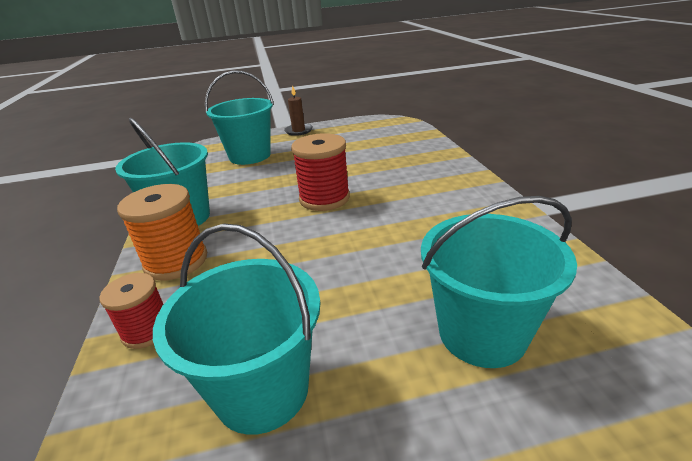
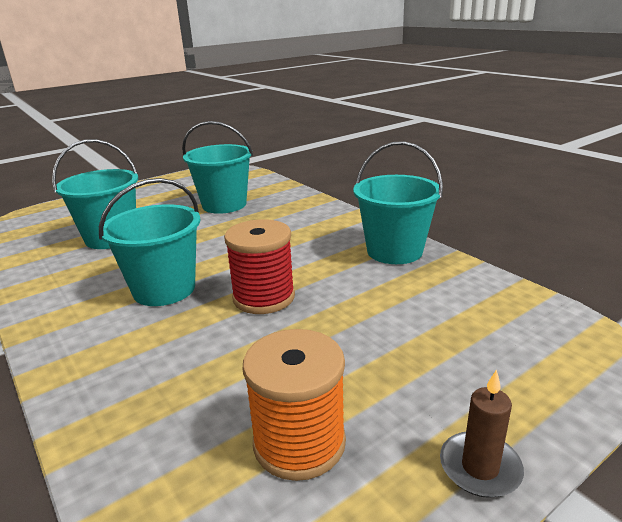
camera: 155 degrees right, 5 degrees down
(147, 330) = (307, 205): red spool -> none
(176, 261) = (343, 228): orange spool -> orange spool (299, 443)
(250, 156) = (463, 349): turquoise bucket -> turquoise bucket (164, 289)

